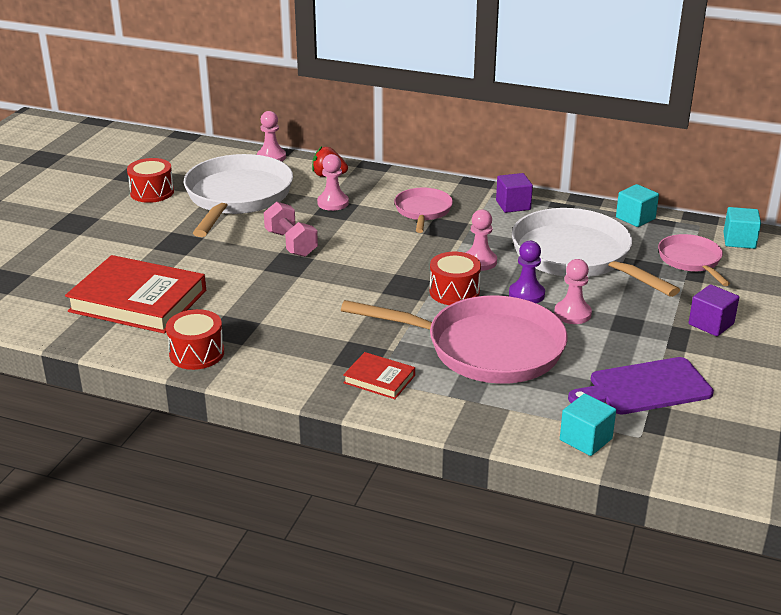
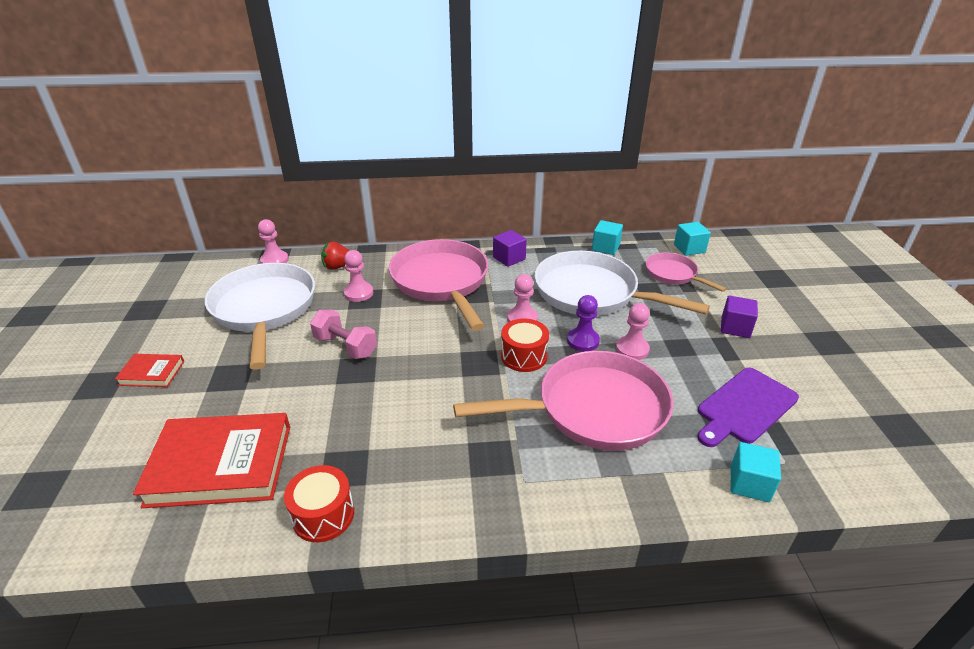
camera: 25 degrees left, 5 degrees up
(152, 192) = (173, 325): red drum -> none
(379, 379) = (527, 480): red book -> red book (152, 373)
(423, 211) = (441, 282): pink pan -> pink pan, size x1.90

